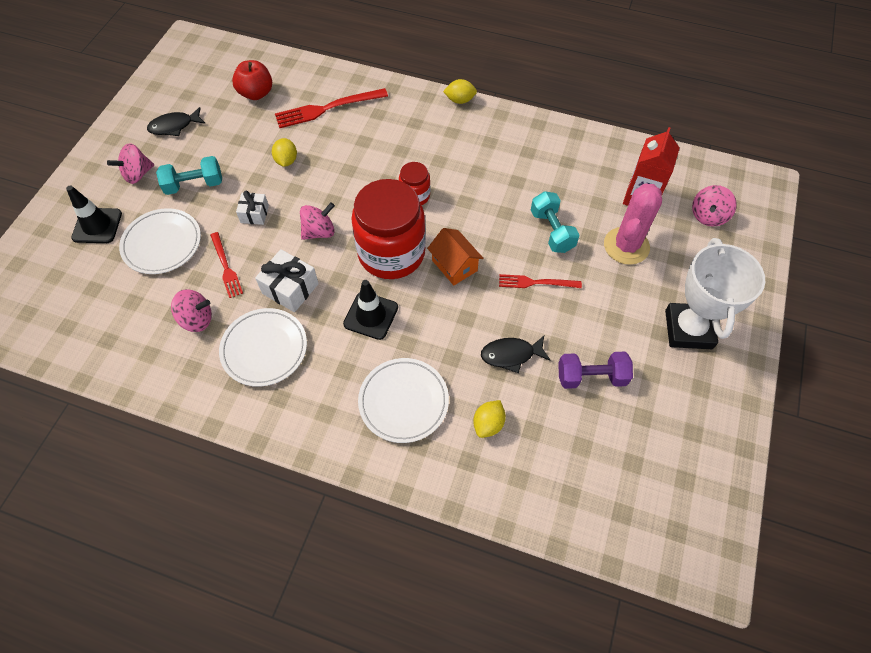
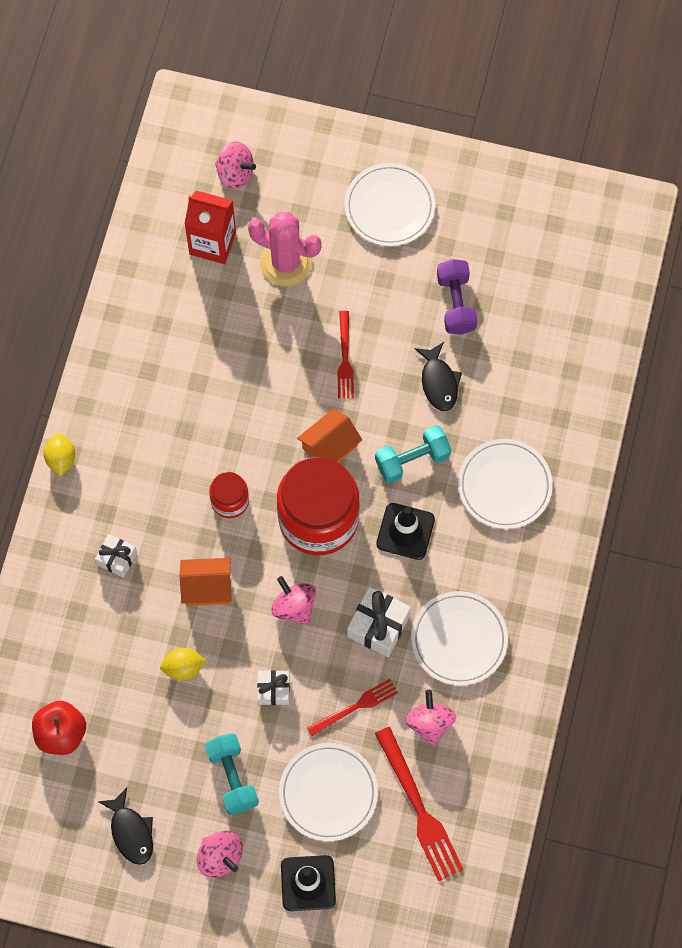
camera: 95 degrees left, 10 degrees up
(327, 108) = (85, 630): red fork -> red fork (419, 808)
(346, 178) = (207, 587): none -> orange house
(378, 127) = (117, 558): none -> white gift
(488, 424) = (519, 401): yellow lemon -> none
(551, 231) = (271, 342): turquoise dumbbell -> turquoise dumbbell (412, 460)
(688, 329) = (389, 207): white trophy -> white plate

